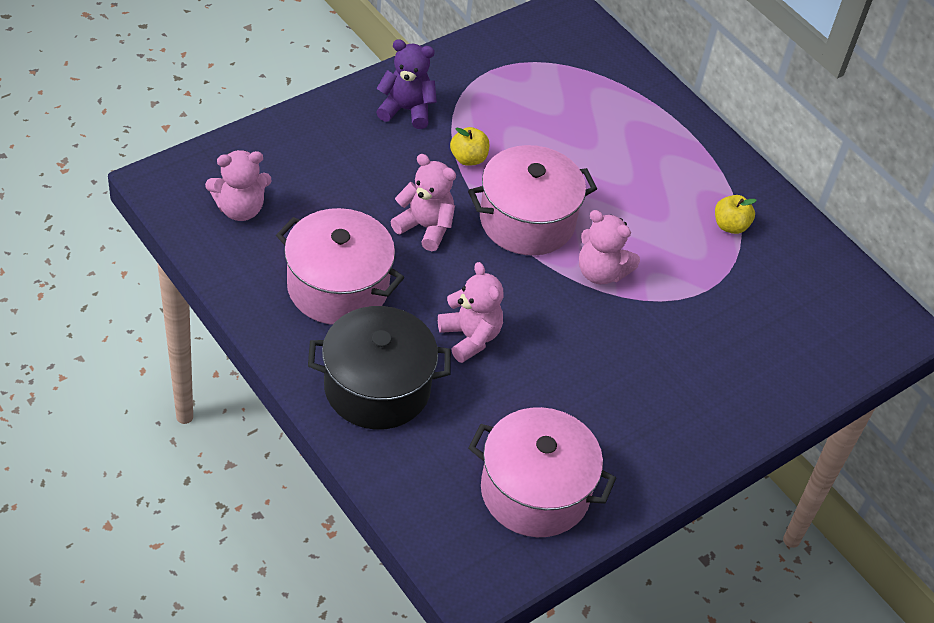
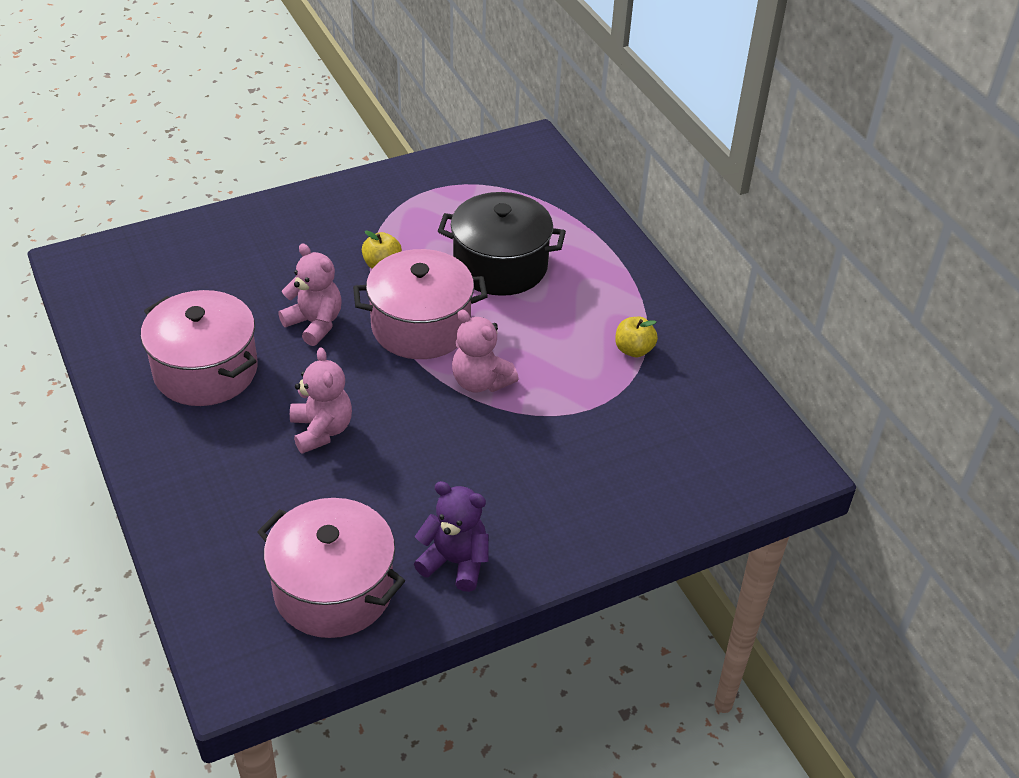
camera: 15 degrees right, 5 degrees down
(240, 209) = (139, 291): pink teddy bear -> none
(377, 387) = (207, 469): black pot -> black pot (500, 265)
(406, 110) = (336, 217): purple teddy bear -> purple teddy bear (455, 562)

